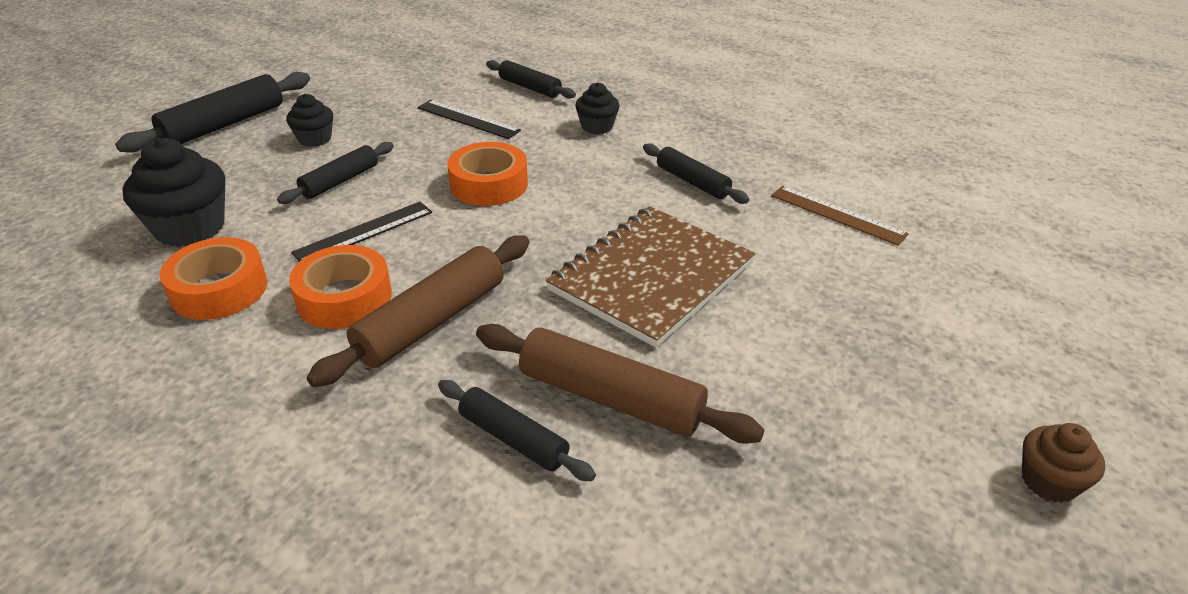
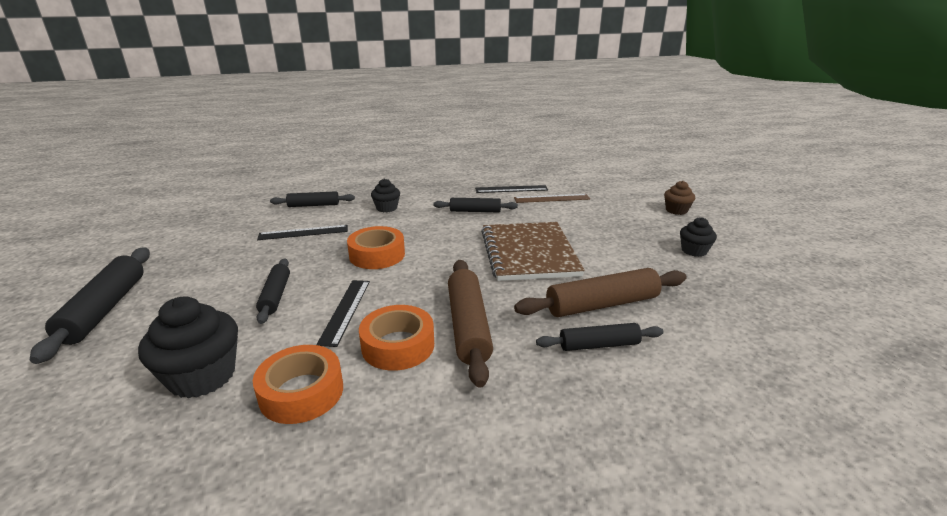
camera: 45 degrees left, 10 degrees down
(315, 139) = (208, 284): black cupcake -> black cupcake (694, 251)
(803, 172) = (511, 189): none -> black ruler
(1049, 481) = (754, 244): brown cupcake -> brown cupcake (676, 210)

